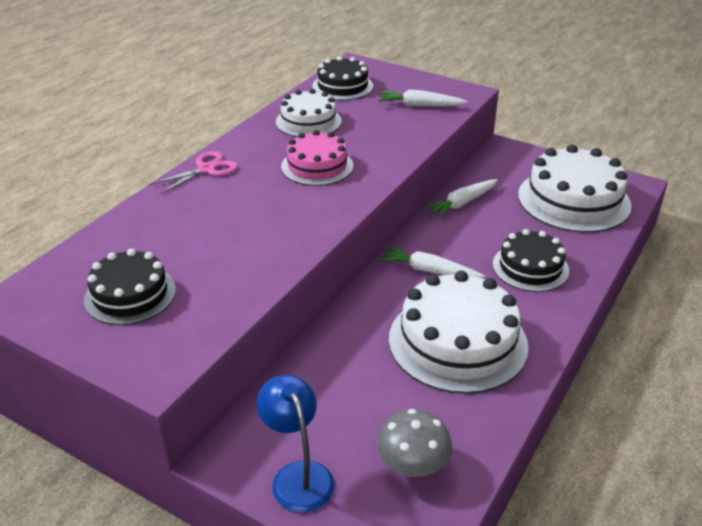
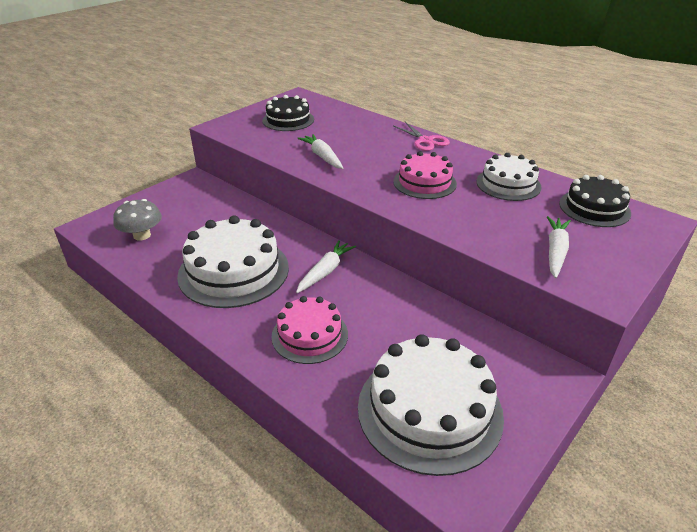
camera: 100 degrees right, 0 degrees up
(298, 475) = (165, 198): blue lamp -> none
(462, 203) = (431, 311): white carrot -> white carrot (322, 156)
(530, 267) = (310, 335): black cake -> pink cake

